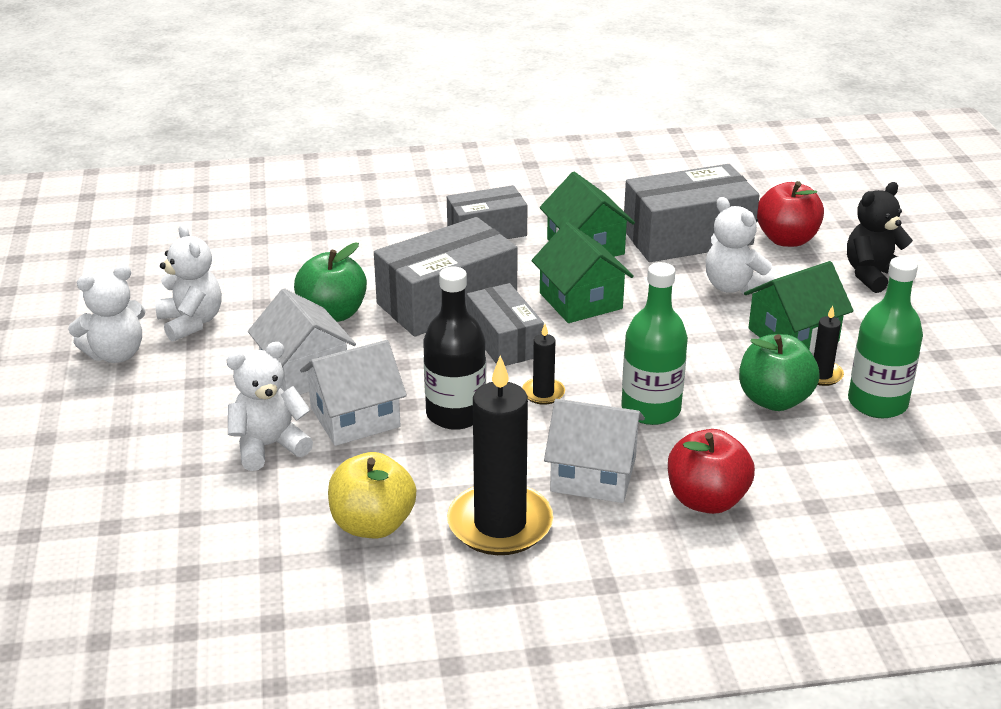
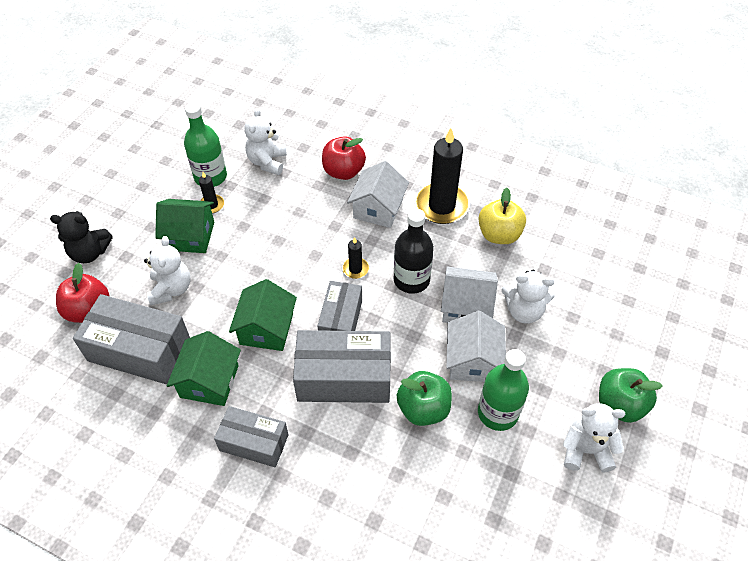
camera: 145 degrees left, 20 degrees up
(191, 322) = (522, 457): white teddy bear -> white teddy bear (267, 162)
(593, 474) = (378, 209): white house -> white house turned 60 degrees clockwise
(651, 409) = (314, 229): green bottle -> green bottle (497, 413)
(774, 400) = (252, 203): green apple -> green apple (619, 405)

